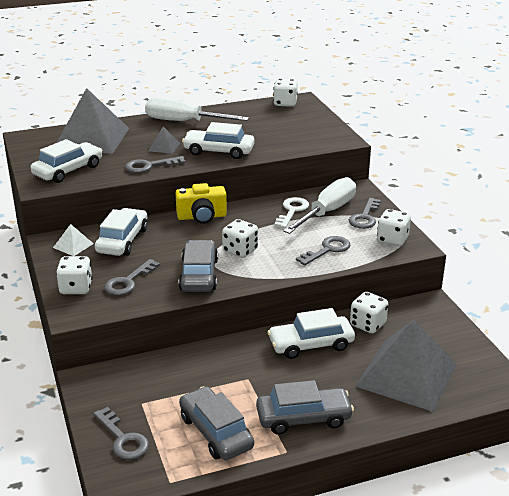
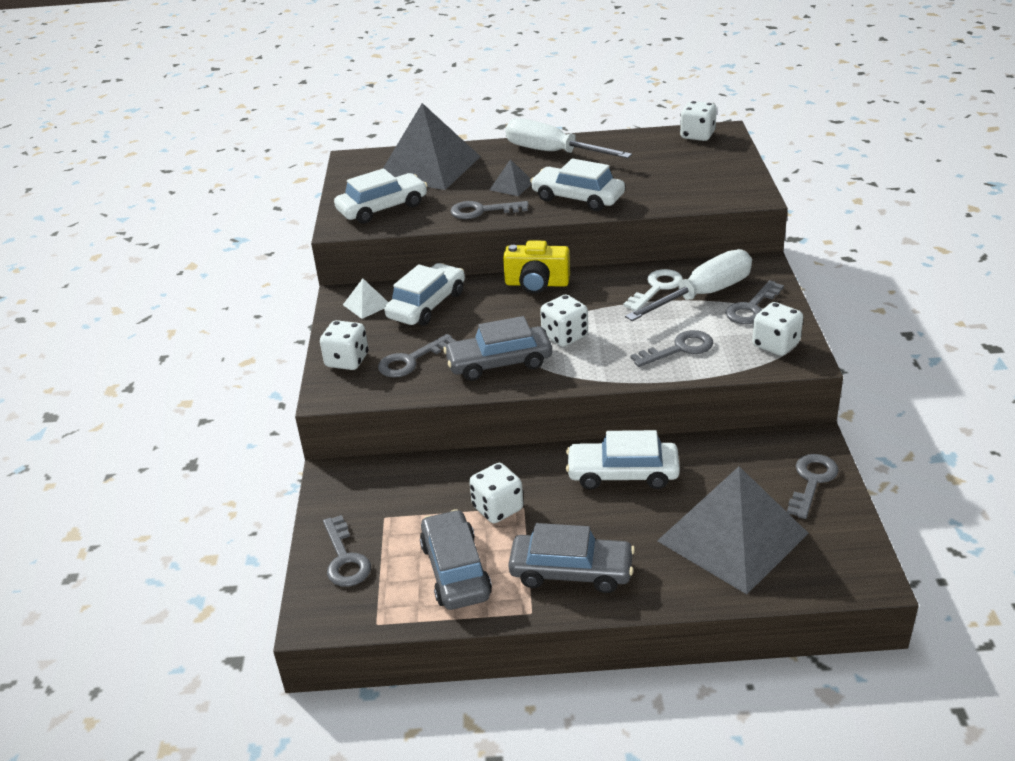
camera: 20 degrees right, 5 degrees up
(199, 275) = (499, 363): grey car -> grey car turned 120 degrees counterclockwise
(367, 324) = (710, 458): white dice -> white dice (497, 508)
(443, 330) = (812, 481): none -> grey key

